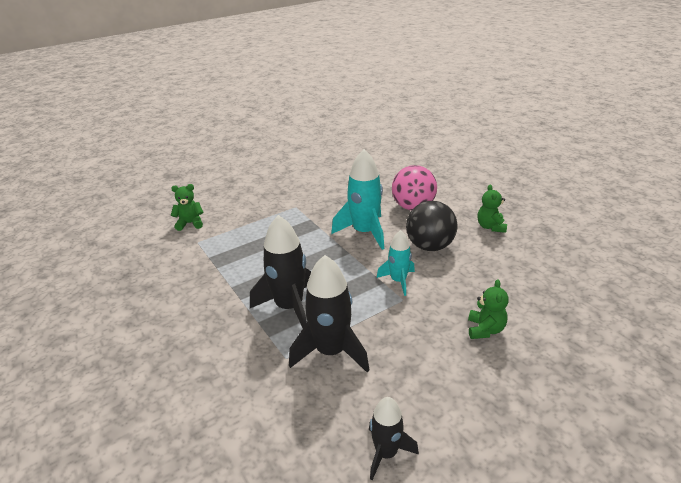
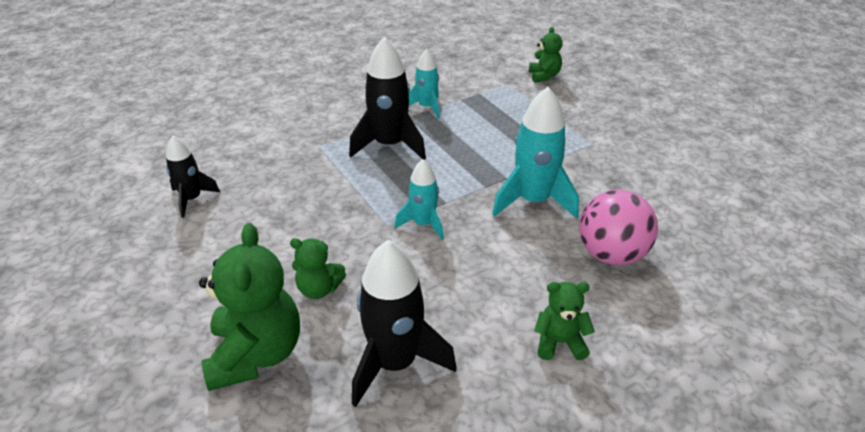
camera: 90 degrees right, 5 degrees up
(226, 287) = (426, 107): none -> turquoise rocket
(331, 351) = (318, 171): black rocket -> black rocket (395, 363)
(430, 246) = (500, 261): black ball -> none
(562, 354) = (256, 354): none -> green teddy bear

